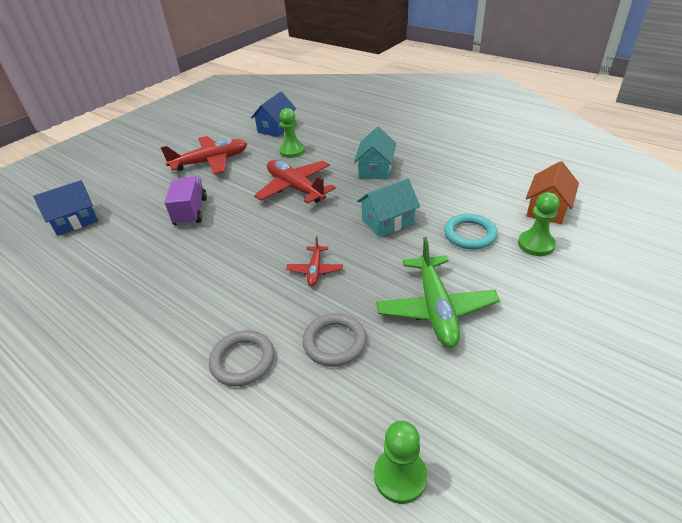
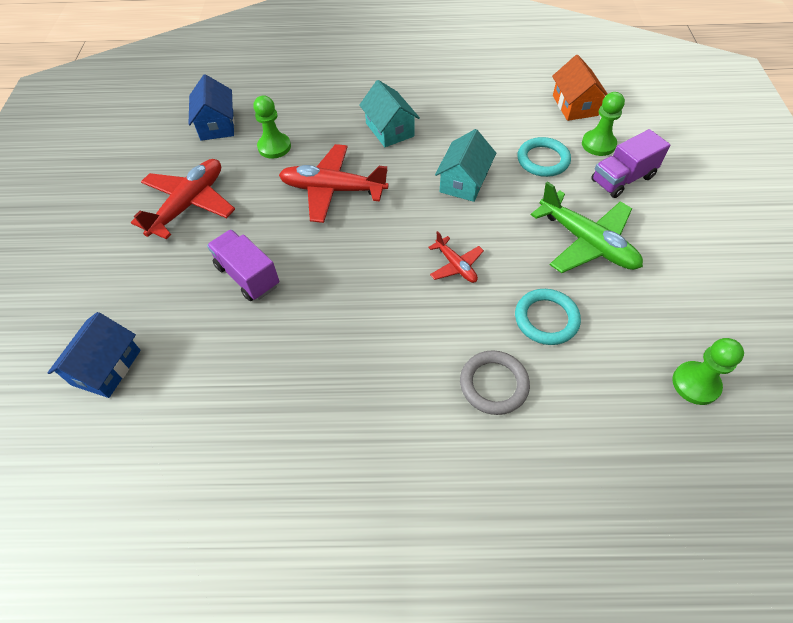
camera: 40 degrees left, 15 degrees up
(334, 342) = (546, 319): grey ring -> turquoise ring
(528, 279) = (622, 179): none -> purple truck

